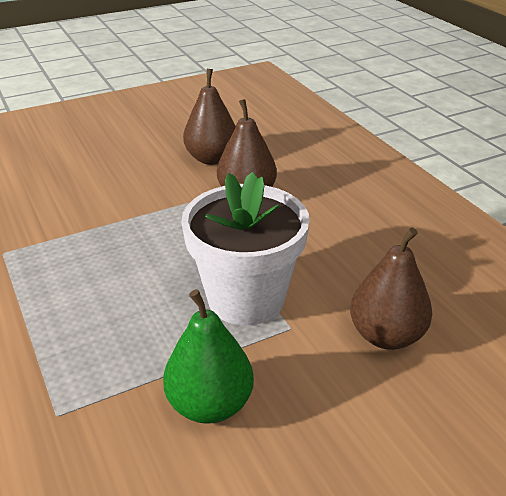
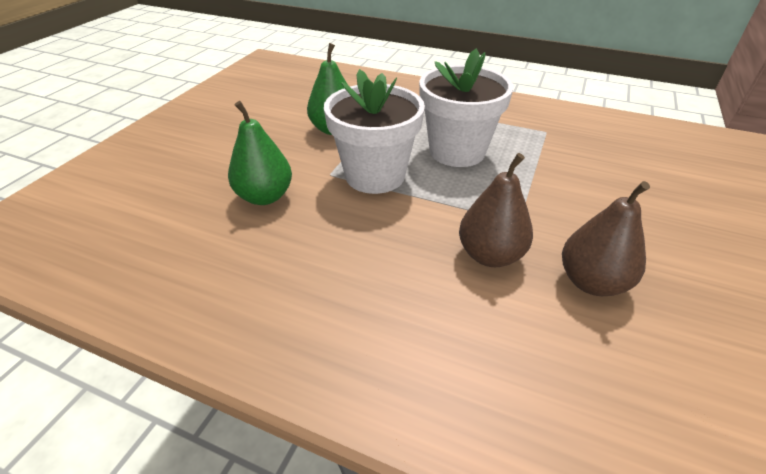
camera: 140 degrees right, 5 degrees up
(126, 280) = (457, 151): none -> white flower pot
(386, 335) = (265, 196): brown pear -> green pear

